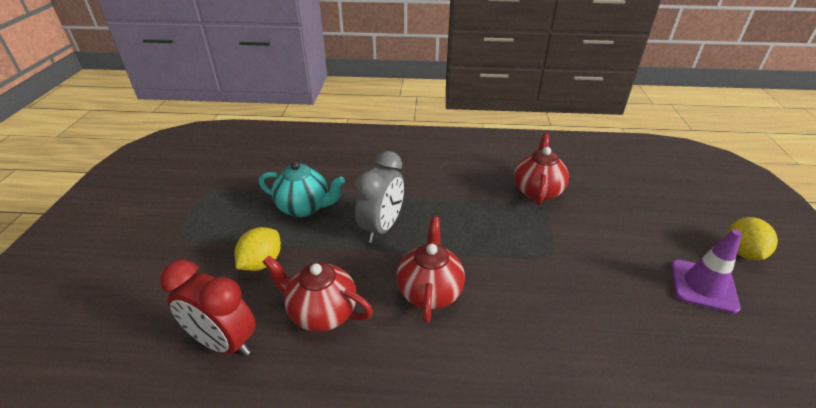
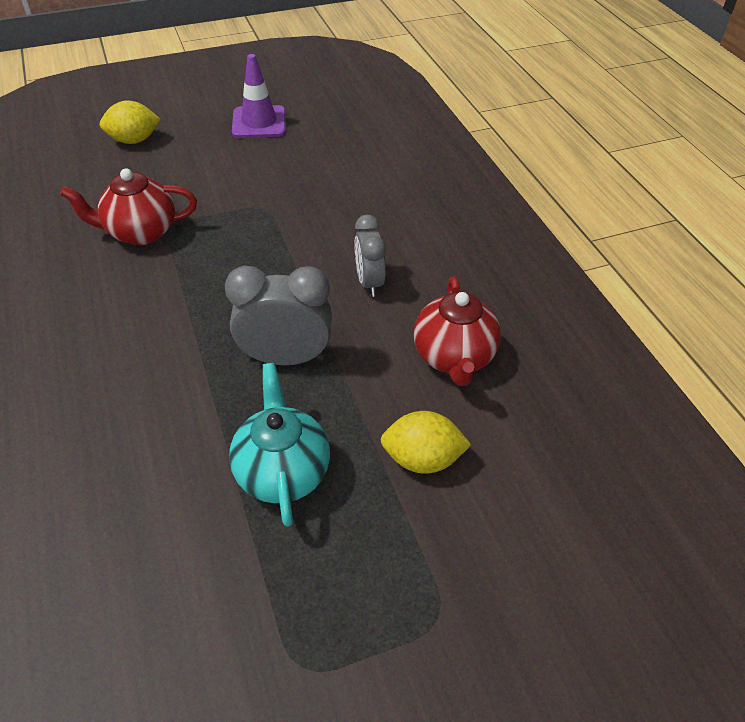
camera: 115 degrees left, 10 degrees up
(224, 342) = (549, 423): red clock -> none
(430, 291) = (369, 282): red teapot -> grey clock
(742, 252) = (199, 102): yellow lemon -> yellow lemon (134, 140)

